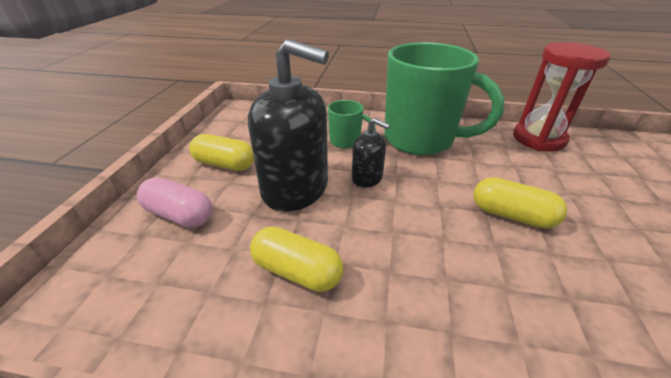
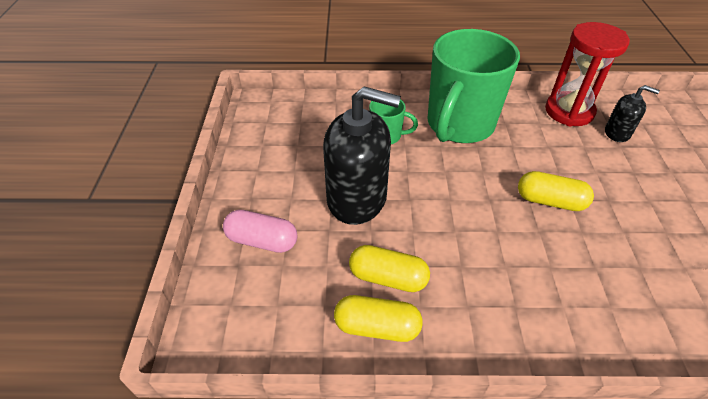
camera: 10 degrees left, 10 degrees up
(225, 164) = (277, 179): yellow capsule -> yellow capsule (377, 327)
(367, 178) = (419, 178): black soap dispenser -> black soap dispenser (617, 133)
(421, 140) = (459, 125): green mug -> green mug turned 105 degrees clockwise

